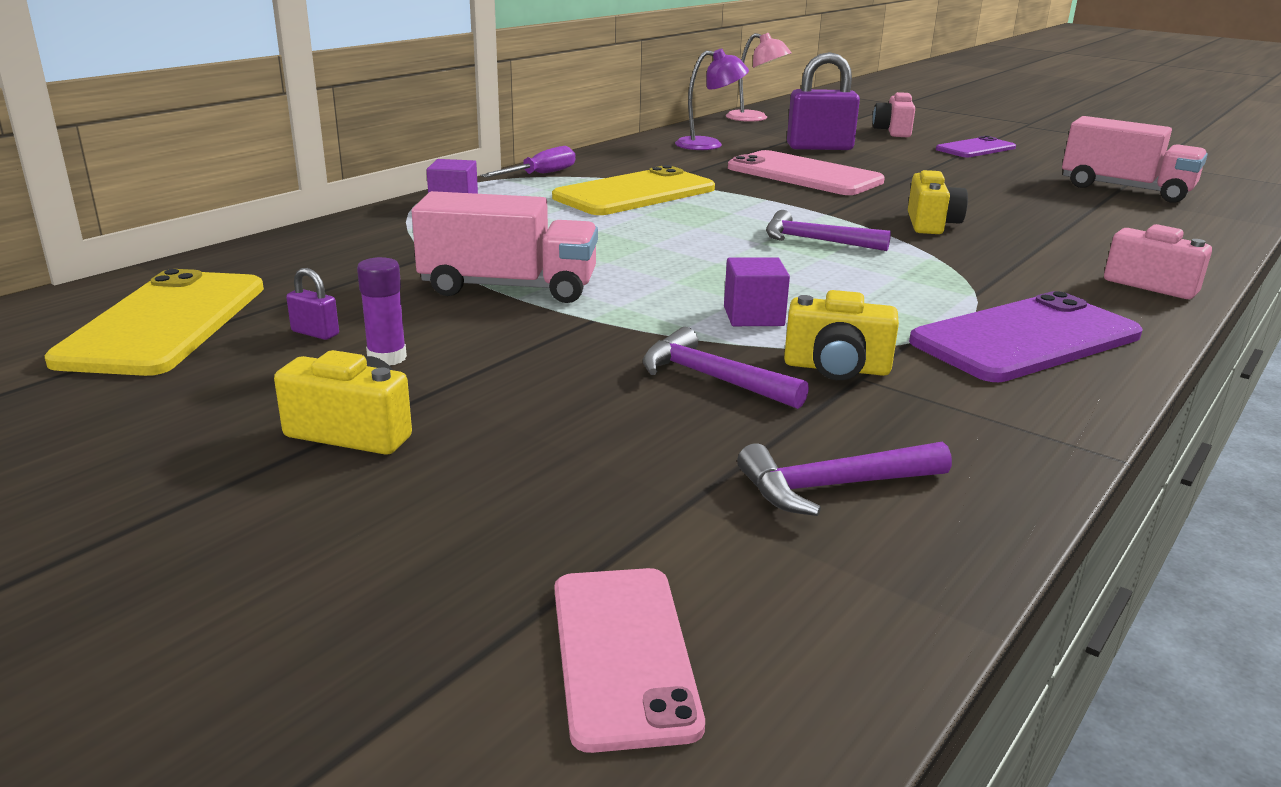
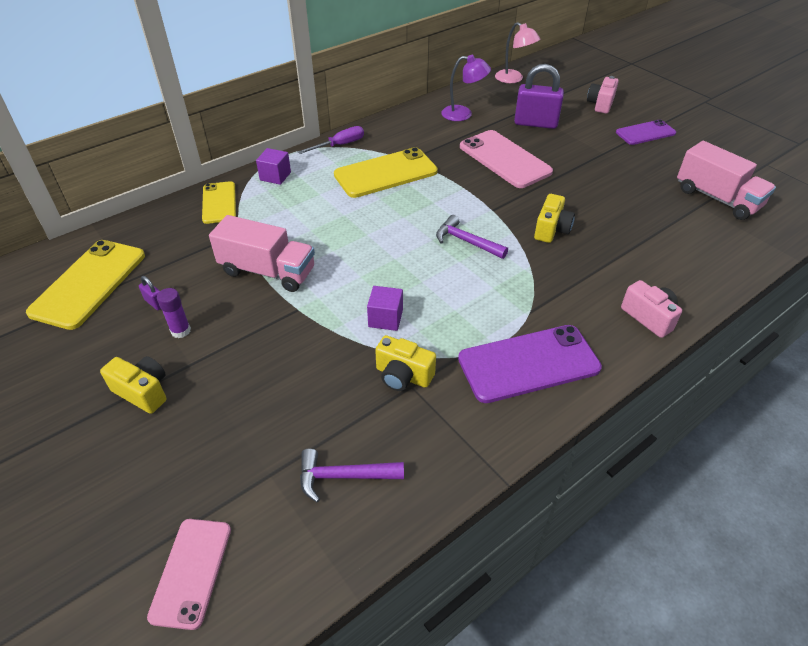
camera: 15 degrees right, 20 degrees up
(372, 231) = (219, 203): none -> yellow phone
(712, 378) = (332, 374): purple hammer -> none

